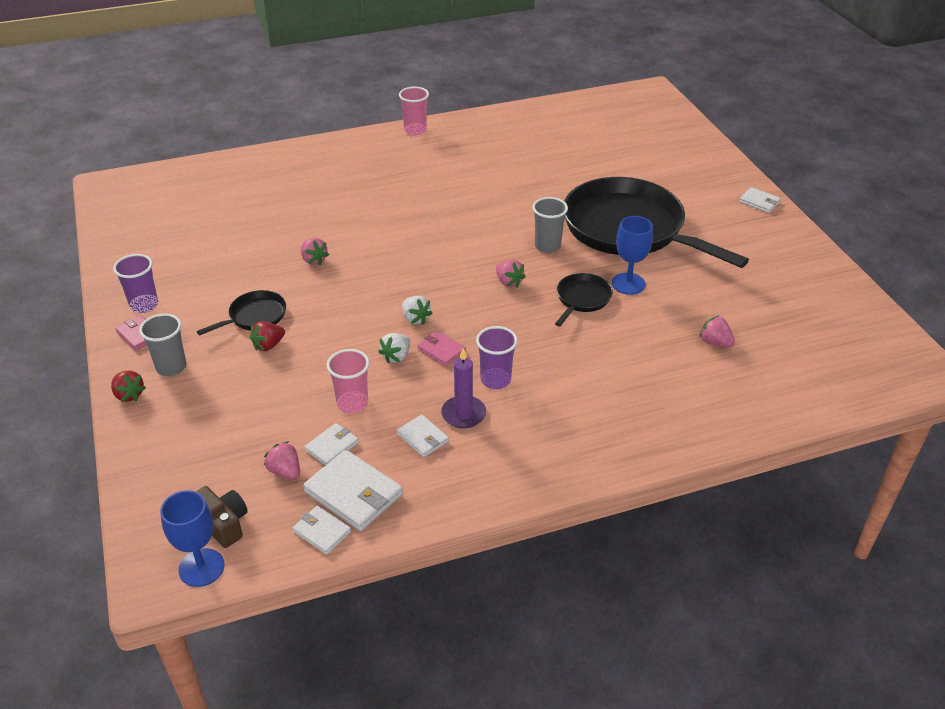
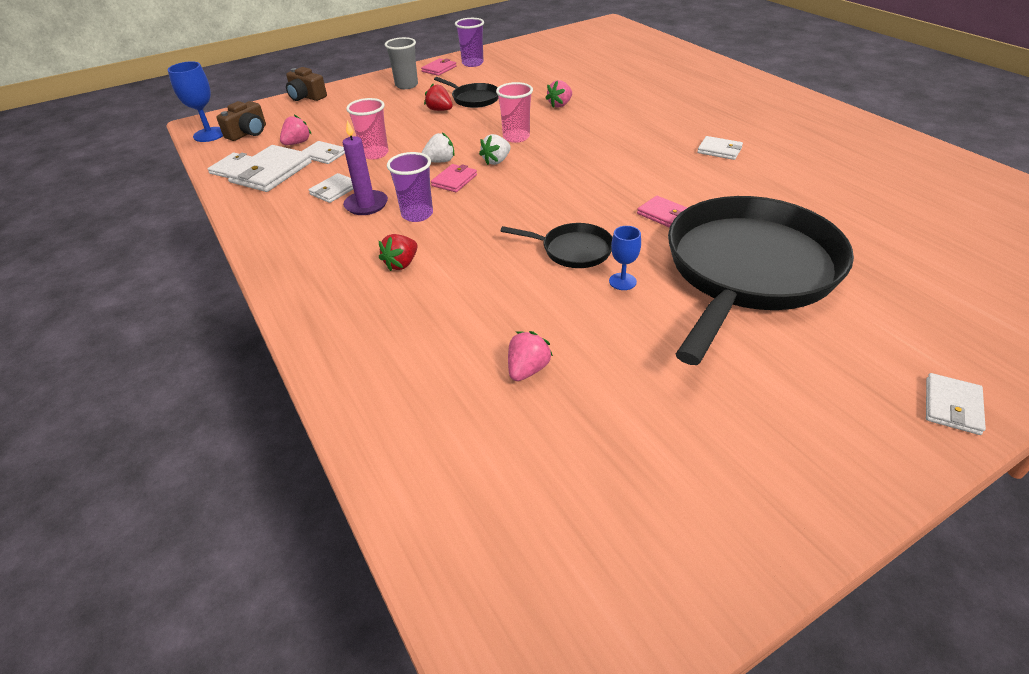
camera: 80 degrees right, 0 degrees up
(129, 395) = (375, 80): red strawberry -> red strawberry (401, 264)
(136, 465) = (306, 97): none -> brown camera
(396, 356) = (440, 161): white strawberry -> white strawberry turned 135 degrees clockwise
(415, 130) = (823, 108): pink cup -> pink cup (516, 137)
(460, 196) = (719, 150): none -> white wallet
(508, 282) = (579, 200): pink strawberry -> none
(547, 246) = (664, 214): grey cup -> pink wallet
(628, 284) = (622, 281): blue goblet -> blue goblet, size x0.60

